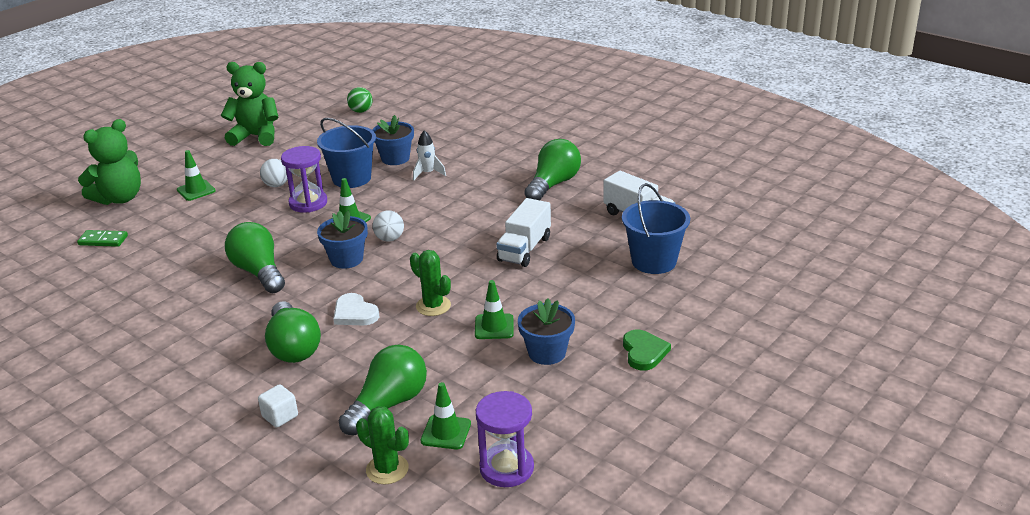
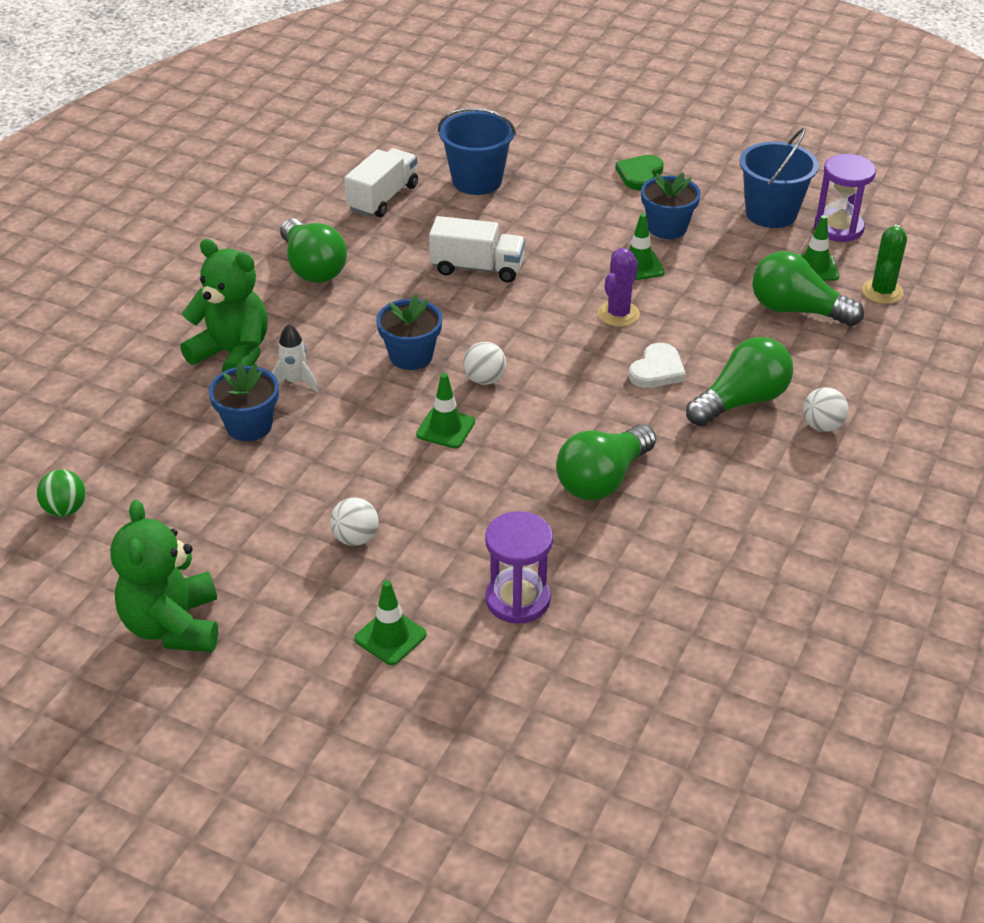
camera: 105 degrees left, 10 degrees up
(103, 240) = (578, 696): green domino -> none
(119, 198) = (438, 738): green teddy bear -> green teddy bear (233, 354)
(238, 382) = (822, 426): none -> white ball
(280, 416) = (855, 378): white cube -> none
(308, 203) = (406, 484): purple hourglass -> purple hourglass (517, 599)
(346, 259) = (545, 406): blue flower pot -> blue flower pot (411, 356)
(351, 178) = (321, 457): blue bucket -> blue bucket (771, 213)
(433, 306) = (618, 314): green cactus -> purple cactus
(553, 184) = (312, 267): green light bulb -> green light bulb turned 135 degrees counterclockwise
(644, 352) = (640, 174): green heart -> green heart turned 45 degrees counterclockwise

